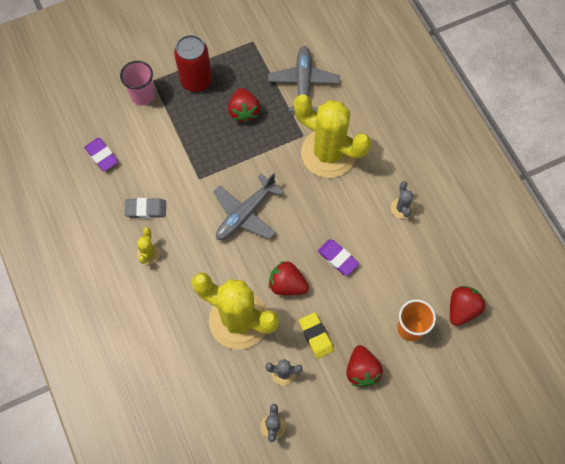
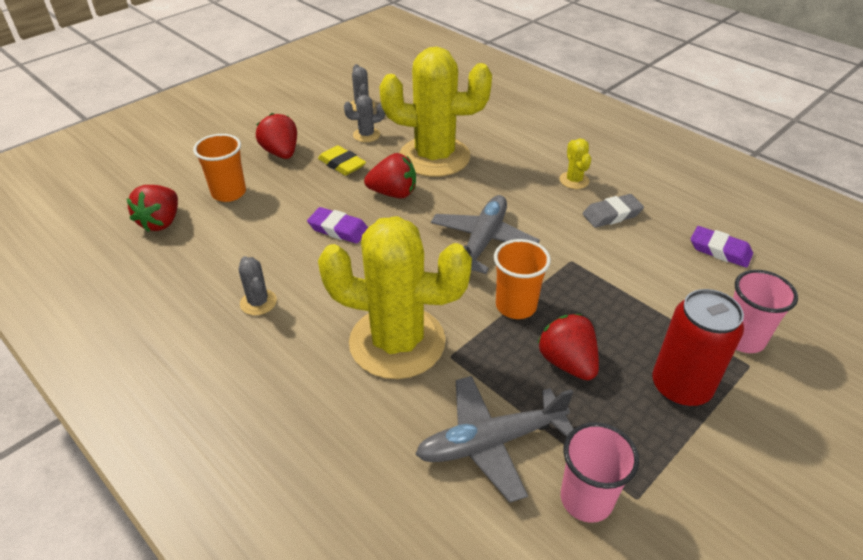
camera: 160 degrees right, 25 degrees down
(251, 156) = (516, 306): none -> orange cup
(274, 47) = (586, 499): none -> pink cup
(303, 84) = (491, 442): grey plane -> grey plane turned 90 degrees clockwise

